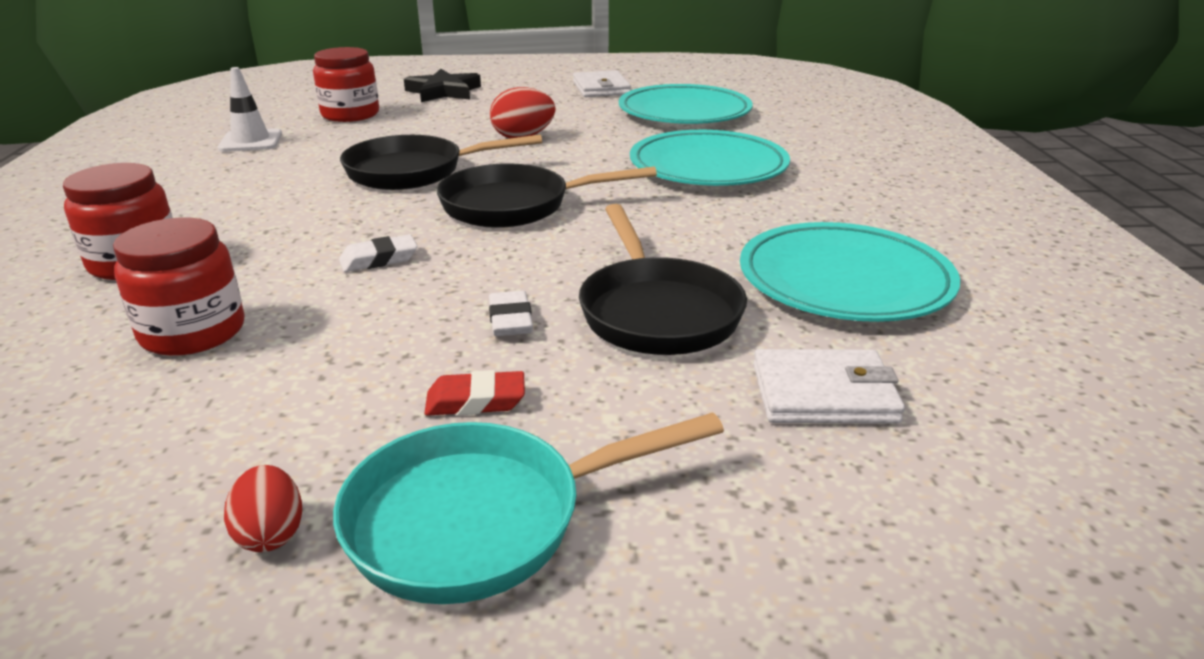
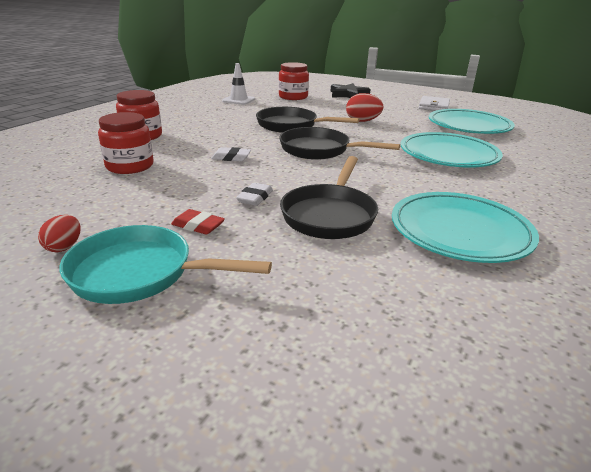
camera: 30 degrees right, 0 degrees up
(823, 393) = (371, 282): white wallet -> none

